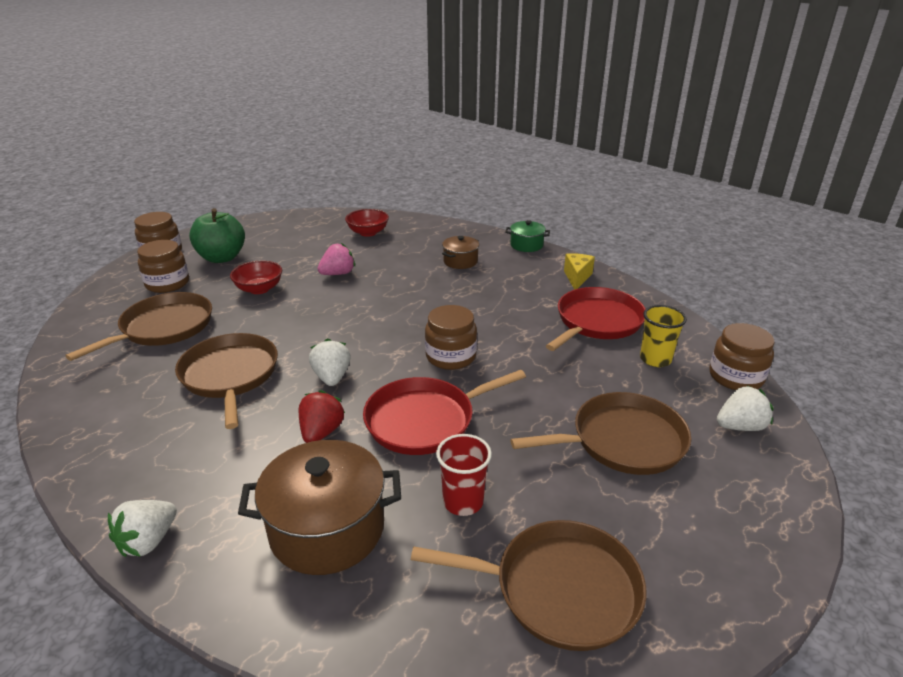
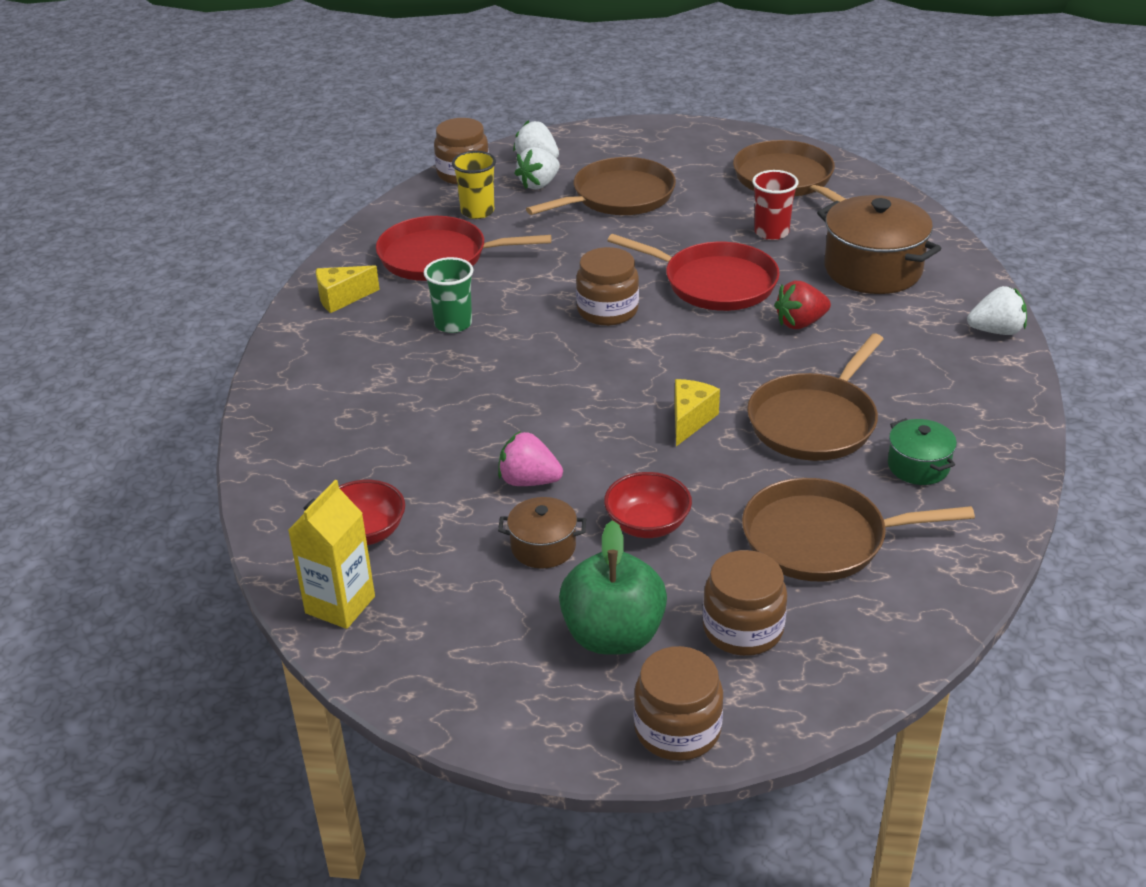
camera: 125 degrees left, 5 degrees up
(304, 334) = (690, 420): none -> yellow cheese
(332, 377) = (730, 359): white strawberry -> white strawberry (539, 184)
(336, 219) = (340, 605): none -> yellow carton
(460, 261) = (381, 397): brown pot -> brown pot (543, 547)
(505, 300) = (453, 324): none -> green cup
(526, 245) = (274, 366): green pot -> green pot (918, 466)
(622, 441) = (618, 196): brown pan -> brown pan turned 105 degrees clockwise

